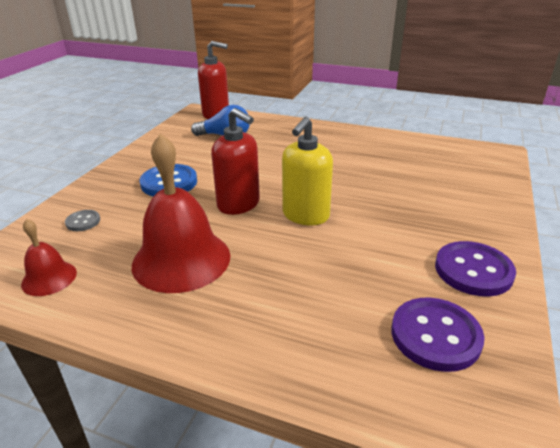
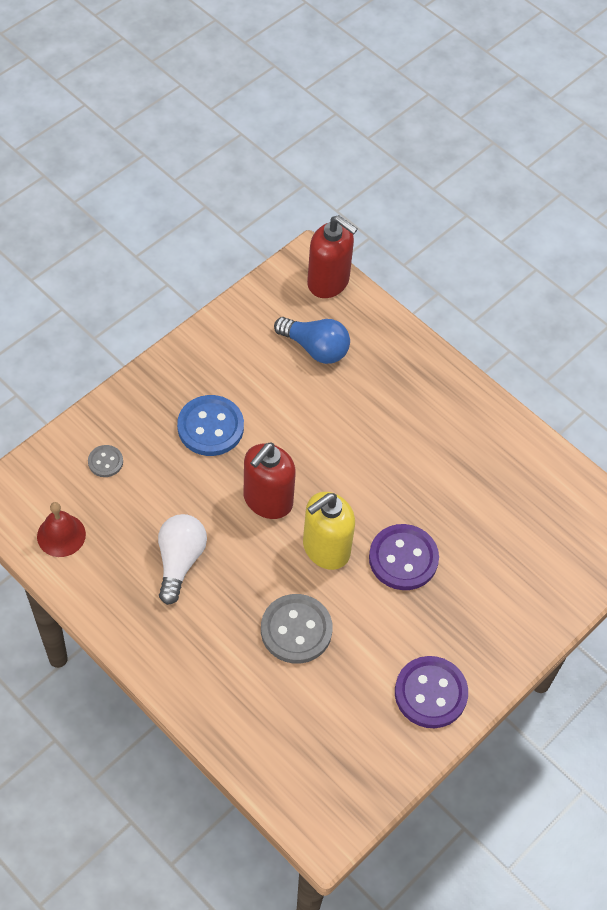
camera: 20 degrees right, 25 degrees up
(181, 259) = (180, 561): red bell -> white light bulb
(239, 204) = (267, 500): red soap dispenser -> red soap dispenser turned 60 degrees clockwise
(320, 269) = (296, 630): none -> grey button
(435, 335) = (342, 740): purple button -> purple button (403, 558)

